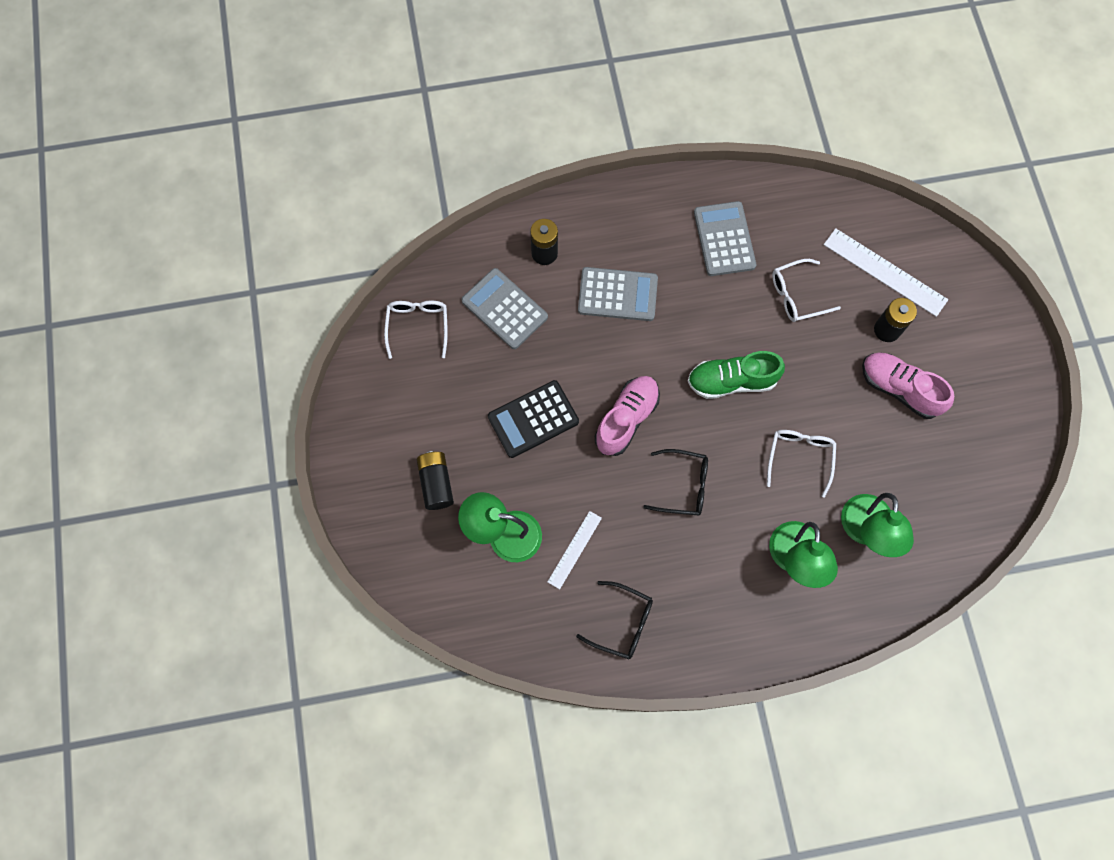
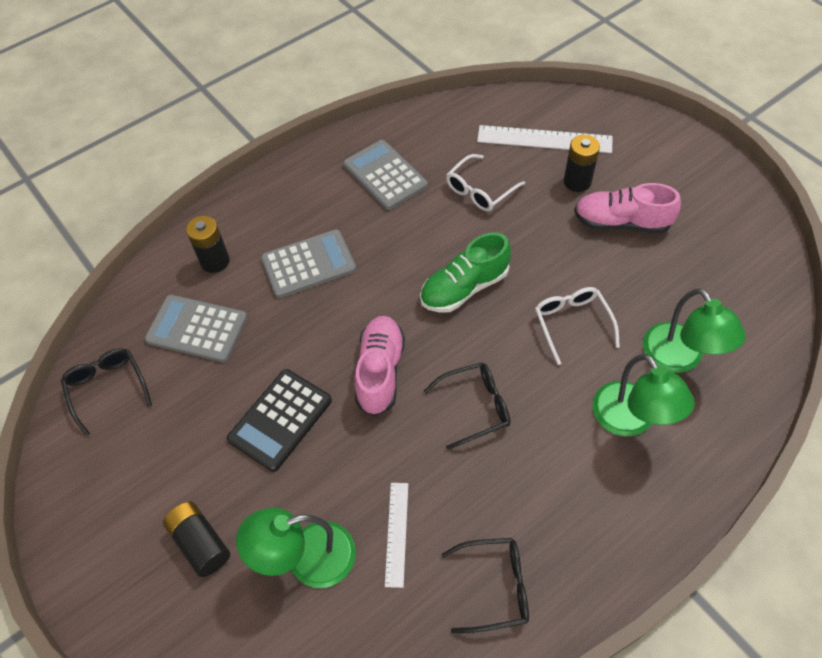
camera: 25 degrees left, 15 degrees down
(418, 326) = (107, 388): white glasses -> black glasses

